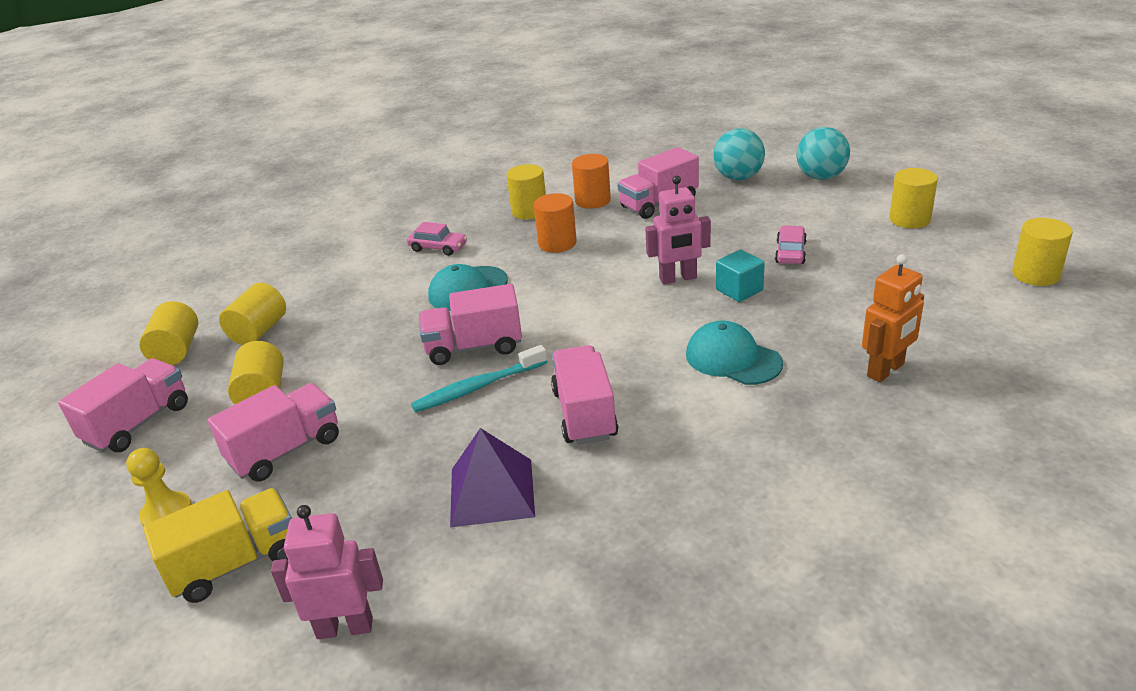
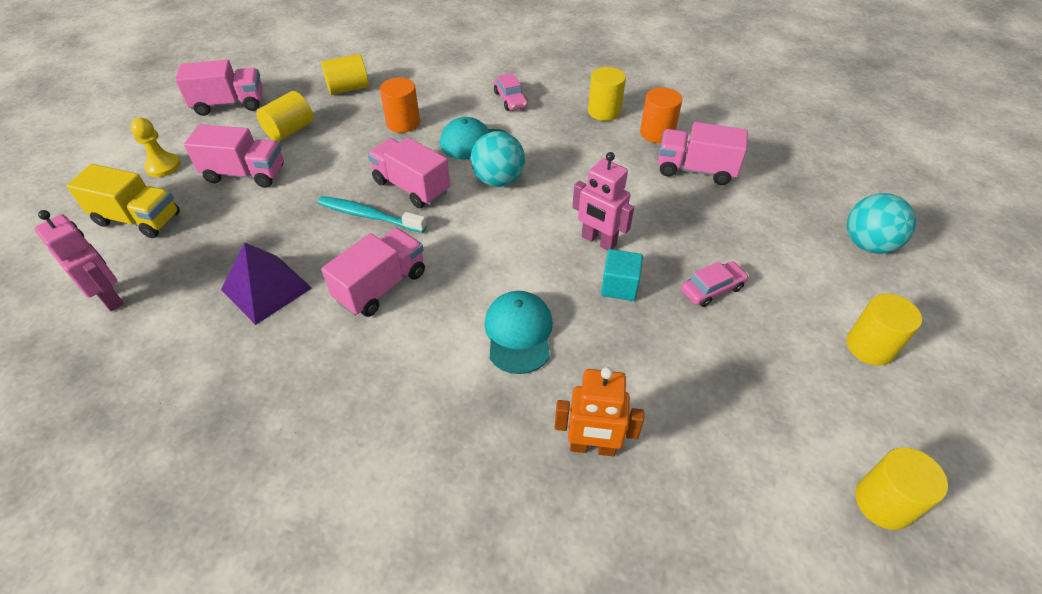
camera: 45 degrees right, 15 degrees up
(176, 350) = (304, 72): yellow cylinder -> none
(557, 243) = (577, 150): orange cylinder -> orange cylinder (403, 123)
(738, 177) = (796, 192): turquoise ball -> turquoise ball (498, 180)

